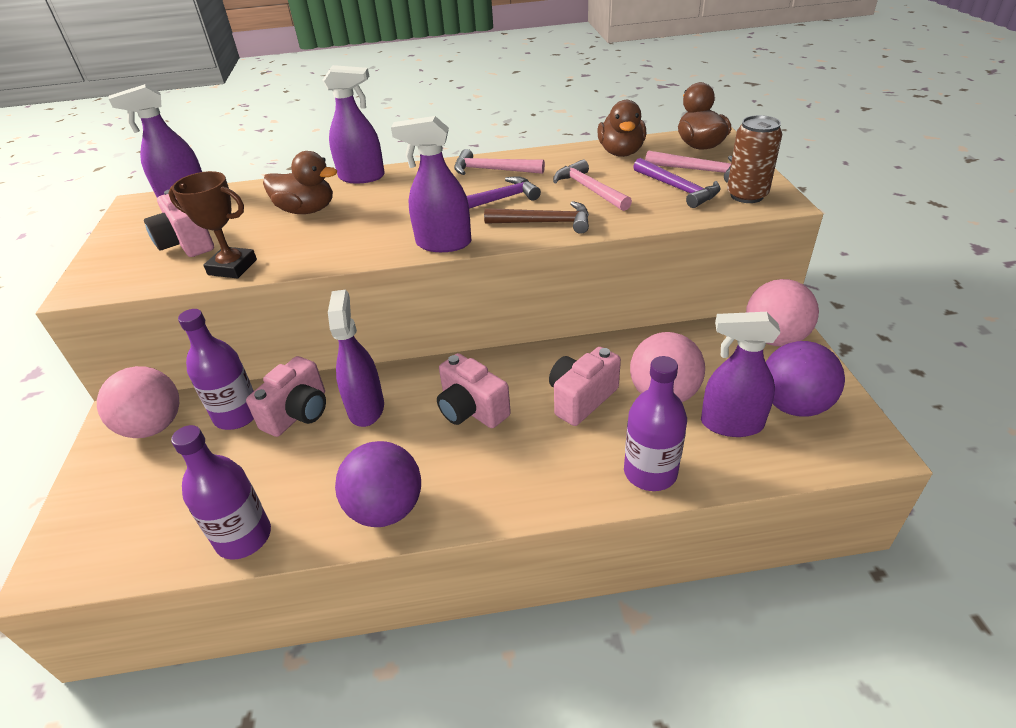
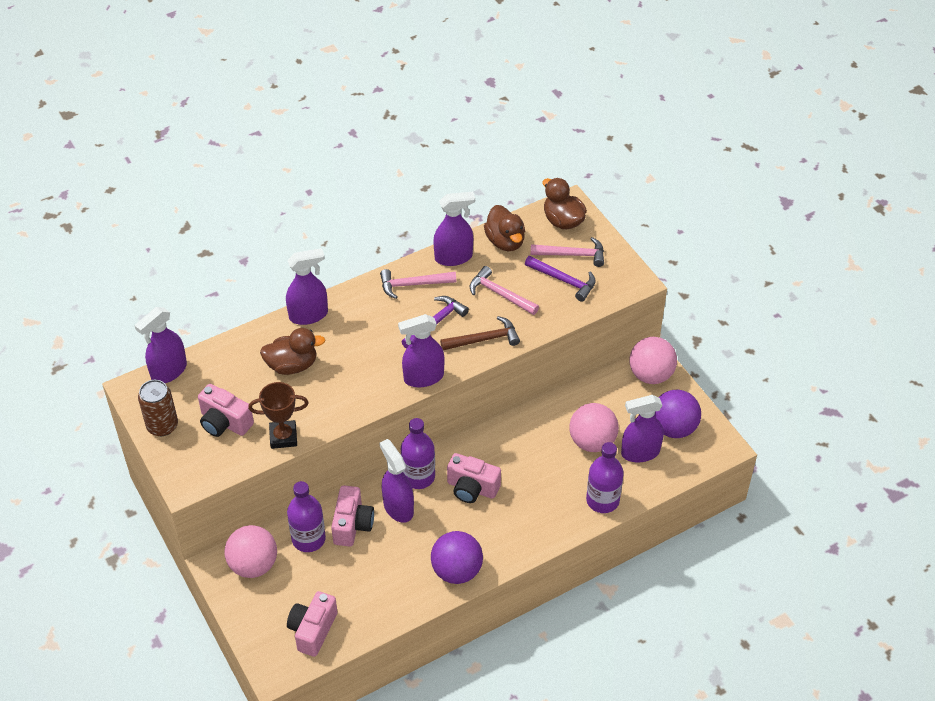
camera: 25 degrees left, 10 degrees up
(244, 537) = (380, 614): purple bottle -> purple bottle (418, 476)
(553, 157) = (453, 257): none -> purple spray bottle
(581, 399) = (540, 459): pink camera -> pink camera (313, 630)
(747, 195) = (613, 279): brown can -> brown can (162, 426)

